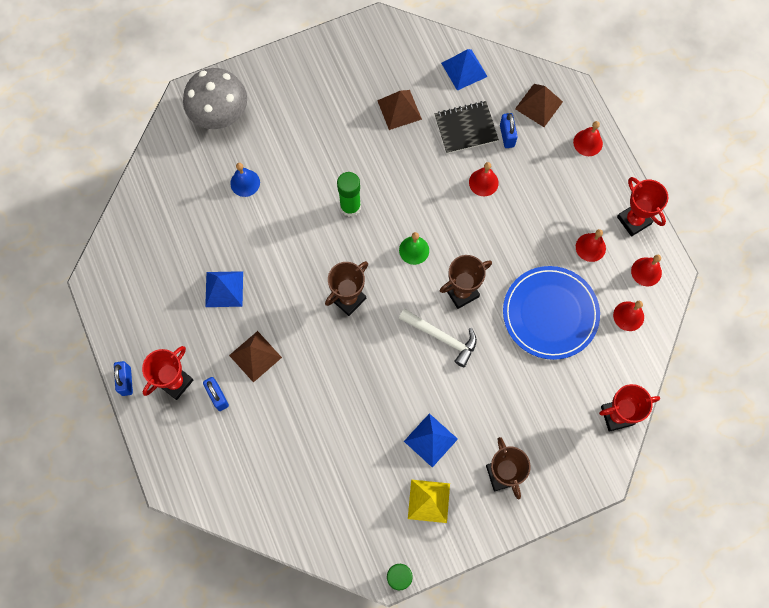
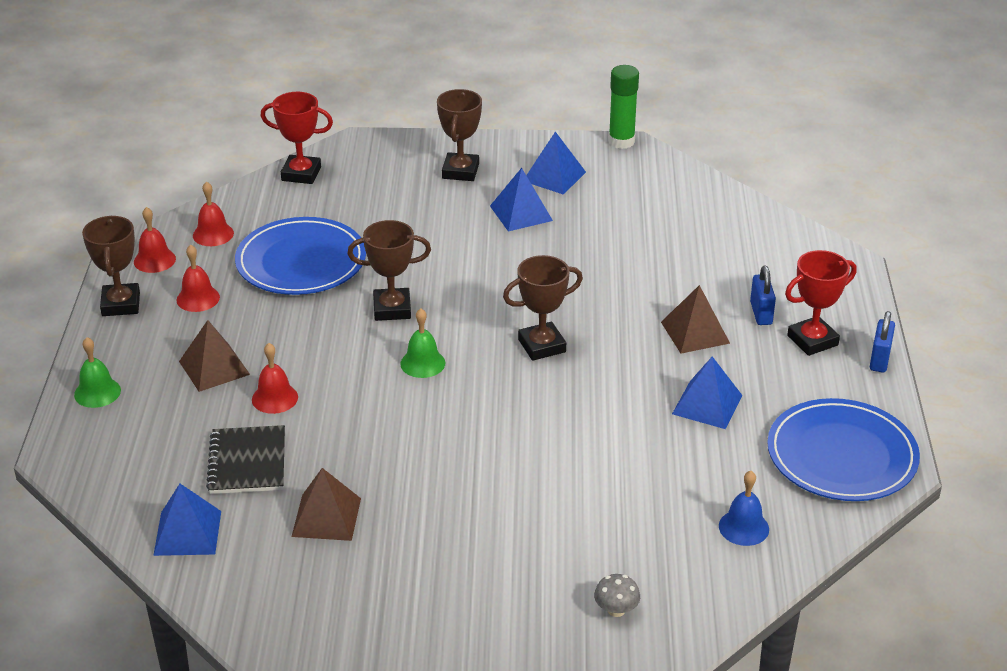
camera: 155 degrees left, 35 degrees down
(130, 279) = (841, 455): none -> blue plate
(219, 113) = (616, 610): grey mushroom -> grey mushroom, size x0.40
(245, 183) = (619, 507): blue bell -> blue bell (743, 527)
(350, 207) = (478, 431): green glue stick -> none
(429, 501) = (554, 176): yellow pyramid -> blue pyramid
(441, 337) = (447, 280): white hammer -> none
(466, 128) = (247, 462): black notebook -> black notebook turned 75 degrees clockwise
(507, 136) = (198, 435): blue padlock -> none
(538, 105) = (121, 453): brown pyramid -> brown pyramid (214, 368)
(588, 142) = (97, 392): red bell -> green bell
(634, 220) = (121, 304): red trophy -> brown trophy

